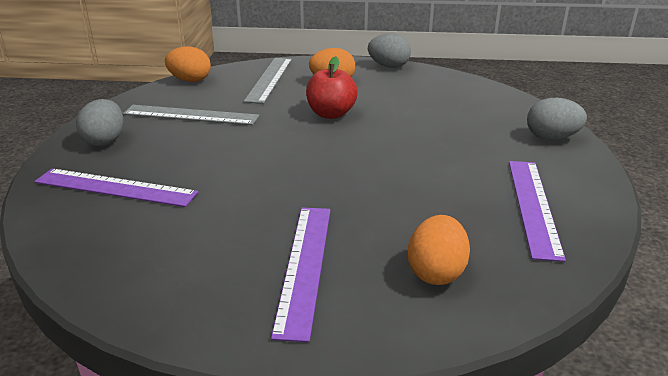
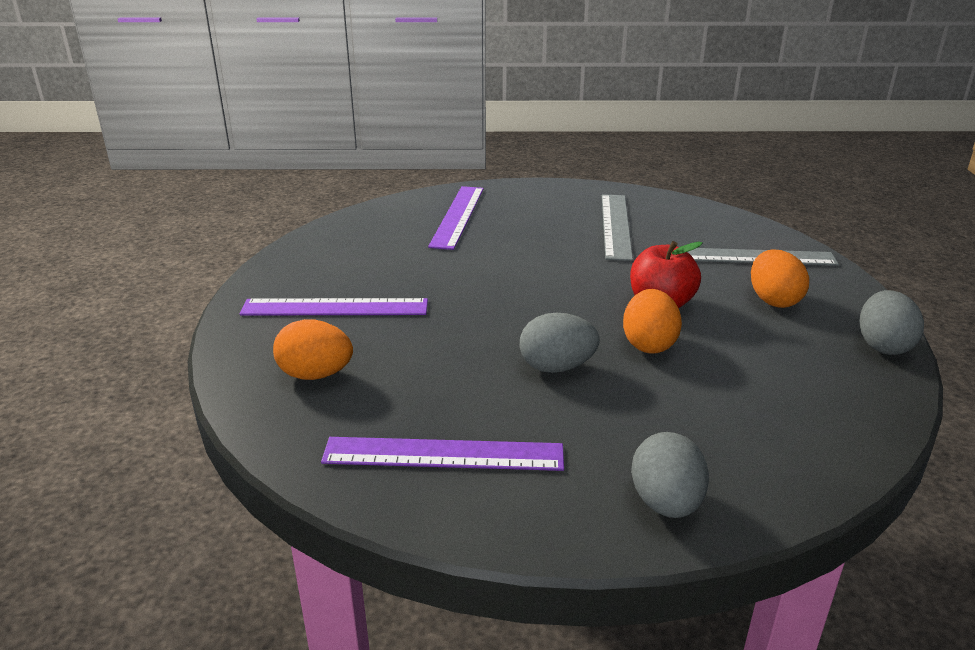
camera: 85 degrees right, 0 degrees up
(105, 141) = (542, 198): grey egg -> grey egg (557, 367)
(190, 80) = (711, 213): orange egg -> orange egg (648, 344)

